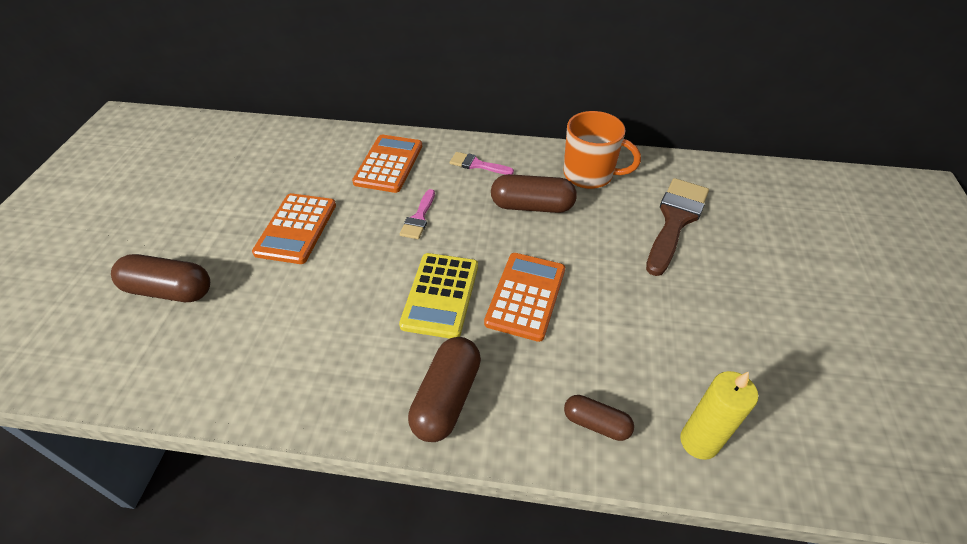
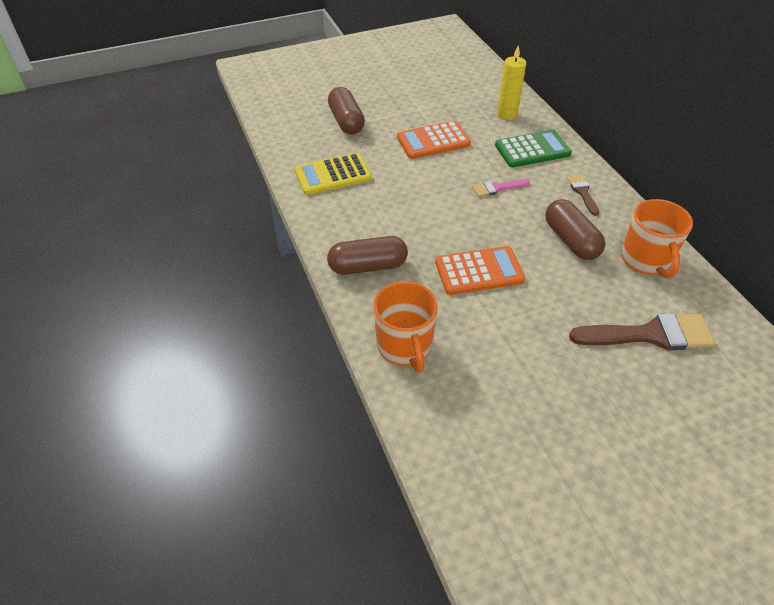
camera: 60 degrees right, 0 degrees up
(388, 164) = (532, 150): orange calculator -> green calculator
(440, 295) = (441, 229): yellow calculator -> yellow calculator (333, 175)
(477, 164) = (582, 192): pink brush -> brown brush
(596, 423) = (405, 347): brown capsule -> orange mug
(699, 441) = (433, 410): yellow candle -> yellow candle (507, 114)

